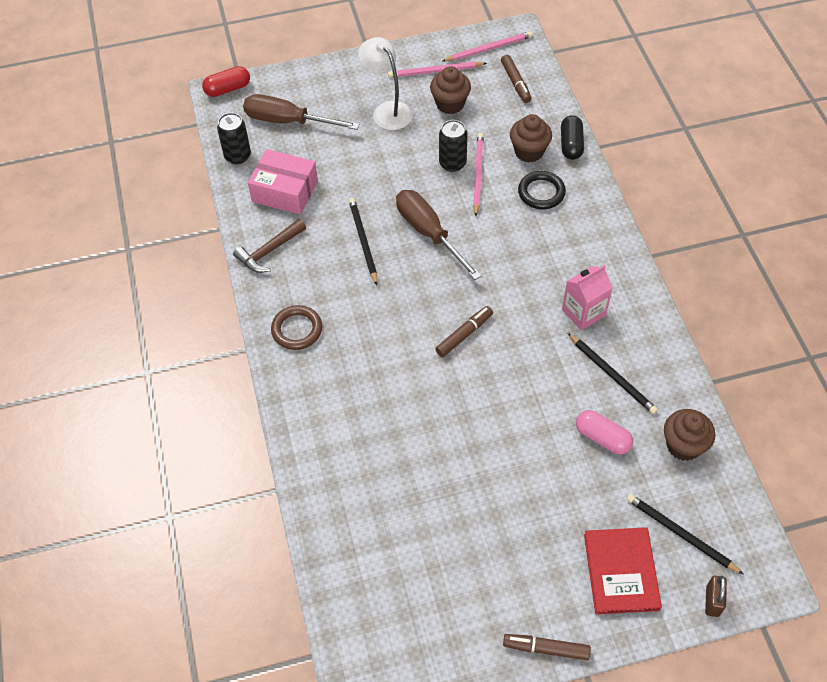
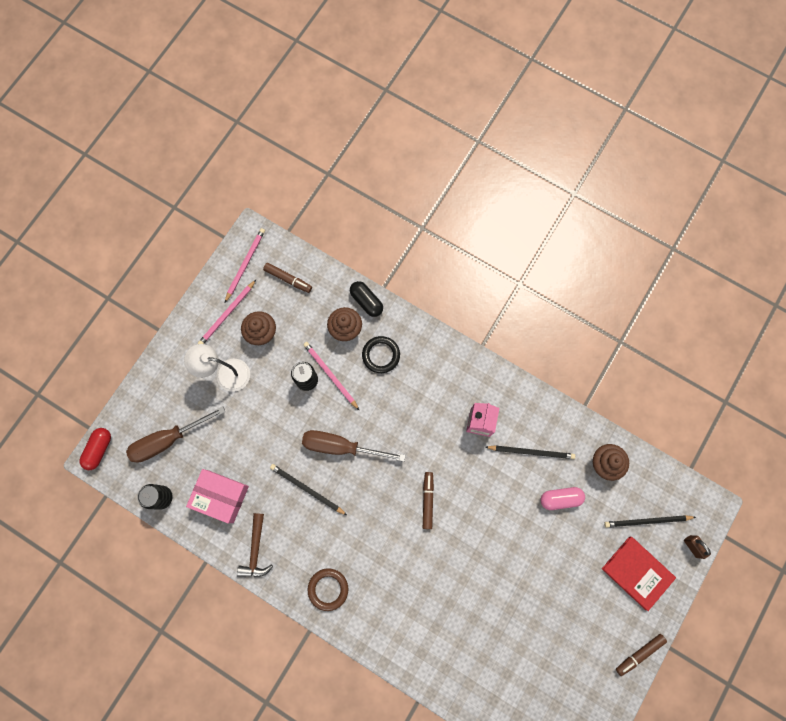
camera: 45 degrees left, 20 degrees up
(285, 191) = (221, 496): pink box -> pink box turned 45 degrees clockwise

